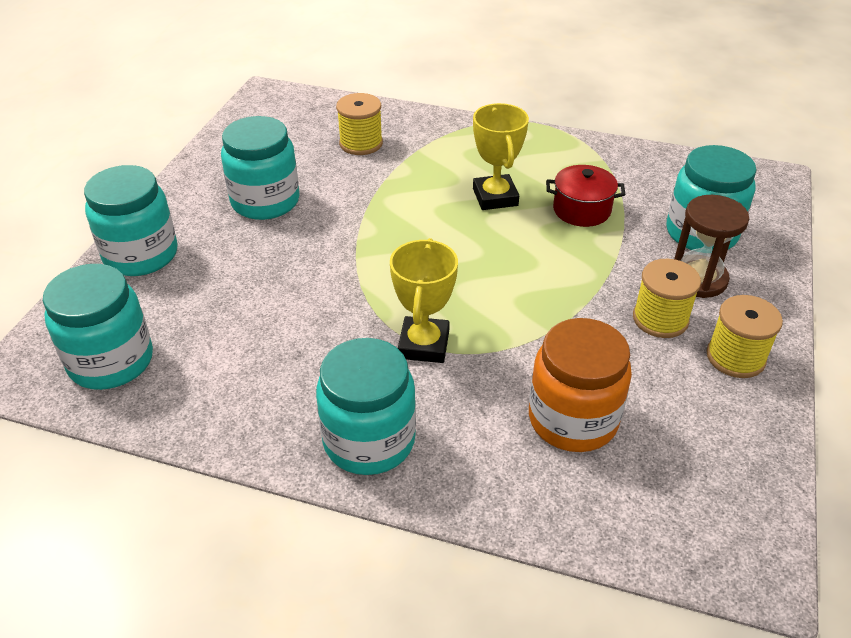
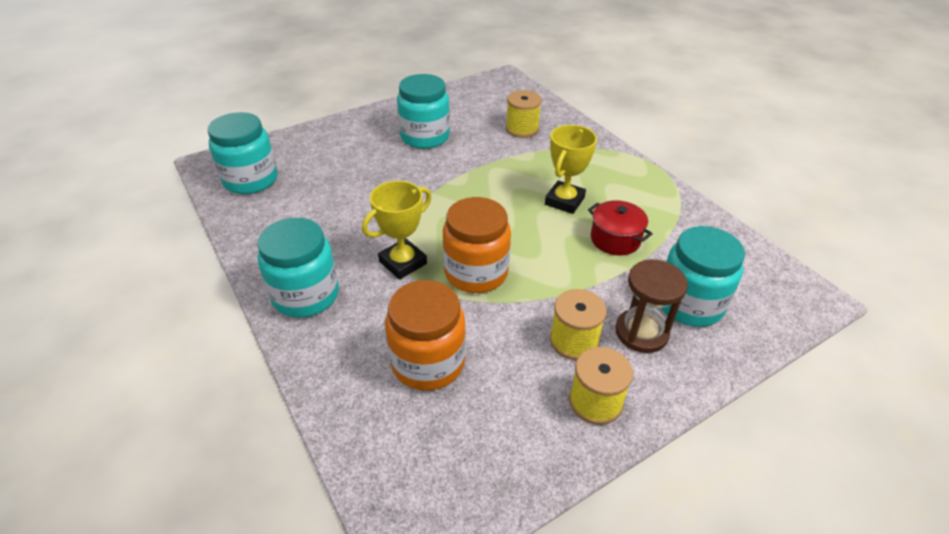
camera: 40 degrees right, 0 degrees up
(141, 255) = (329, 135): turquoise jar -> none
(505, 311) = (476, 272): none -> orange jar

